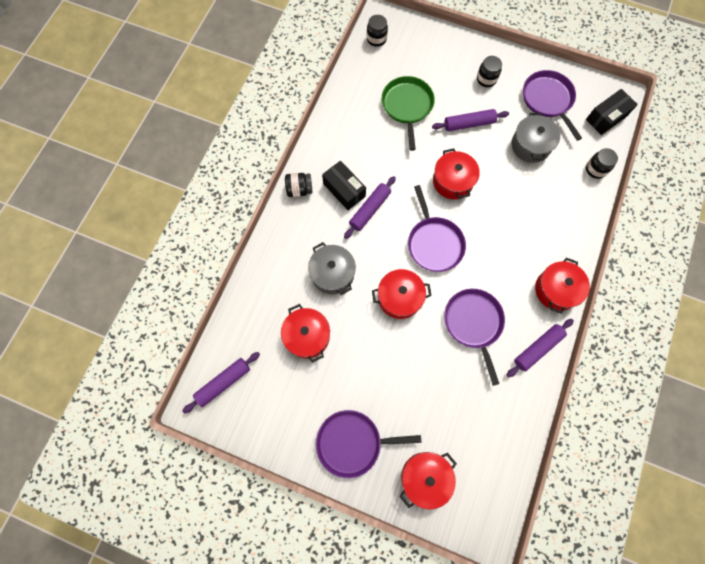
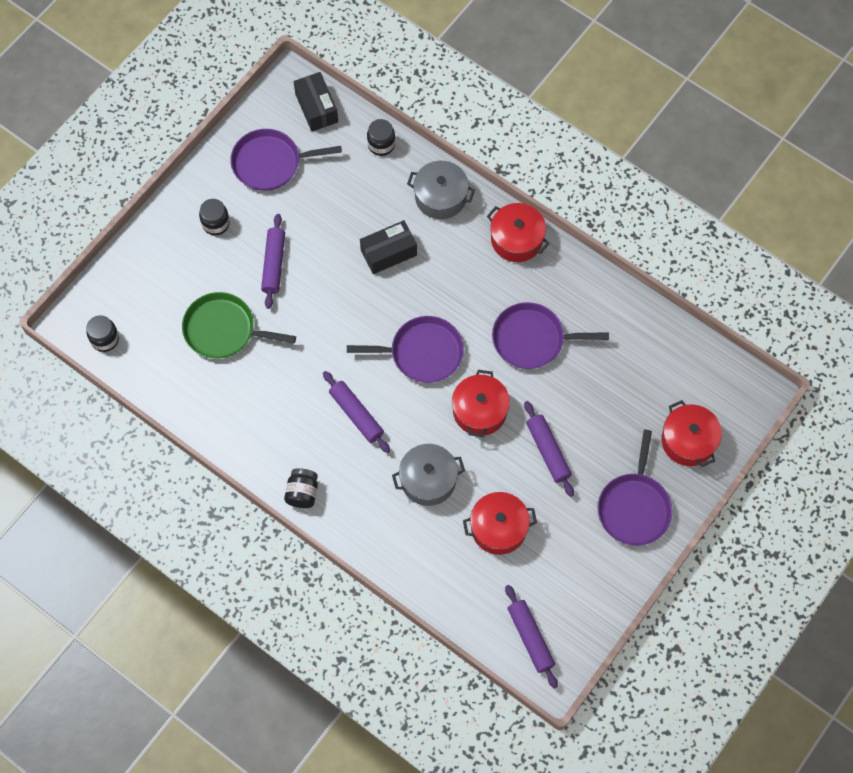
camera: 75 degrees left, 5 degrees down
(344, 190) = (320, 438): black box -> black box (388, 252)
(453, 181) = (347, 307): red pot -> none
(530, 145) = (327, 204): grey pot -> grey pot (440, 197)
(537, 348) = (578, 282): purple rolling pin -> purple rolling pin (548, 451)

